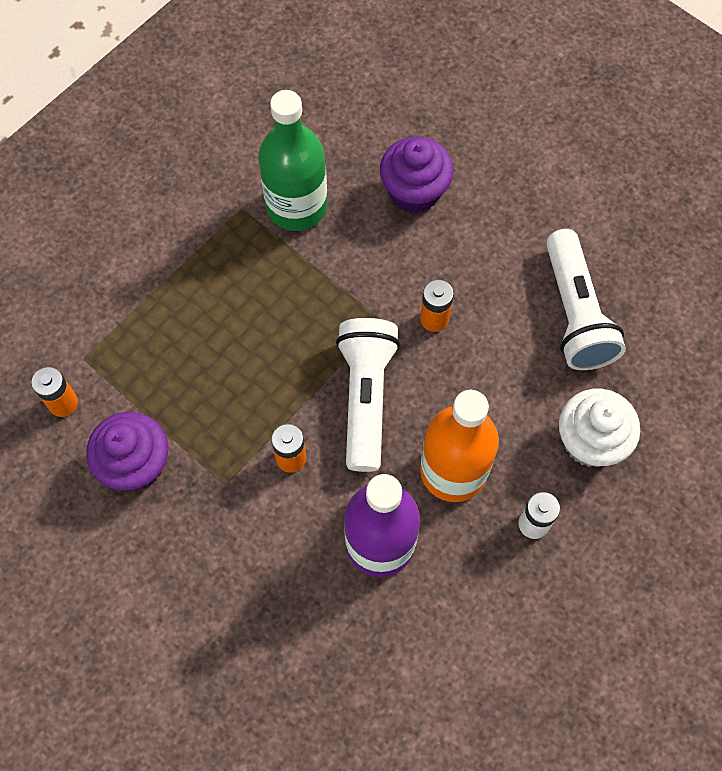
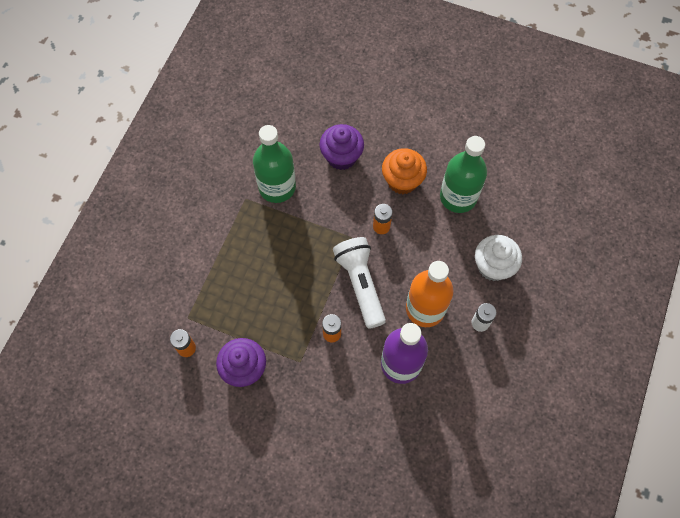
camera: 20 degrees left, 0 degrees up
(495, 259) = (402, 180): none -> orange cupcake
(575, 313) = (458, 197): white flashlight -> green bottle

